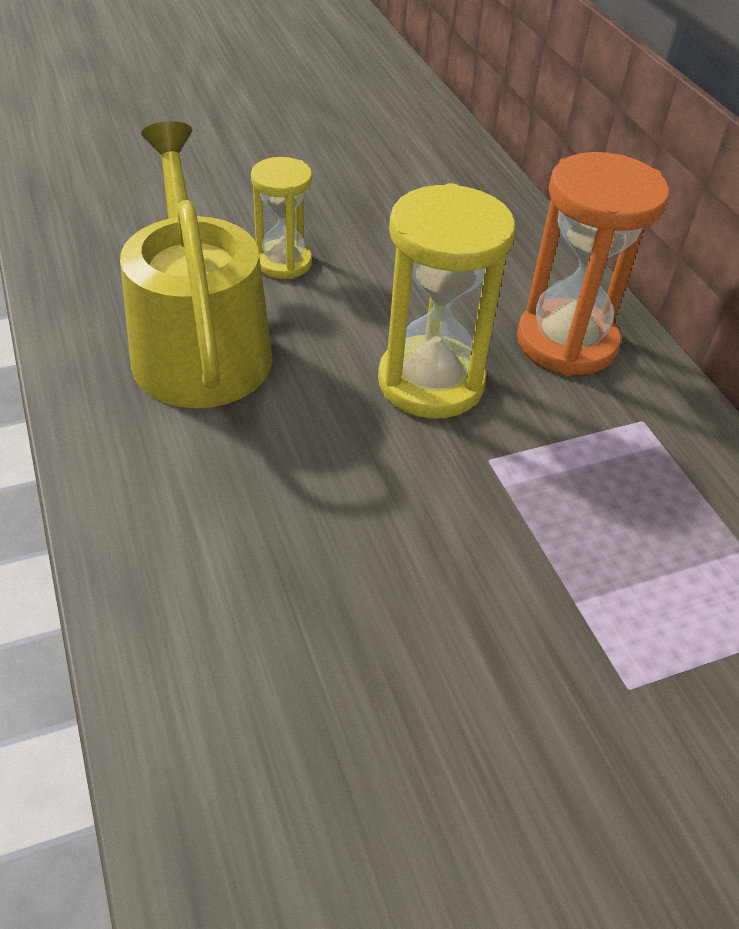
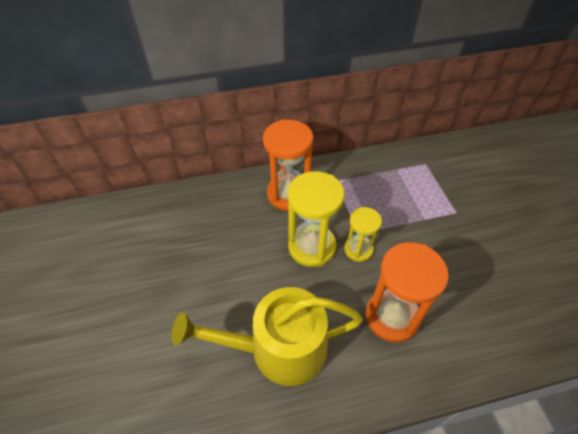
camera: 80 degrees left, 5 degrees up
(271, 511) = (392, 316): none -> orange hourglass
(283, 262) = (211, 303): yellow hourglass -> yellow hourglass (358, 249)

